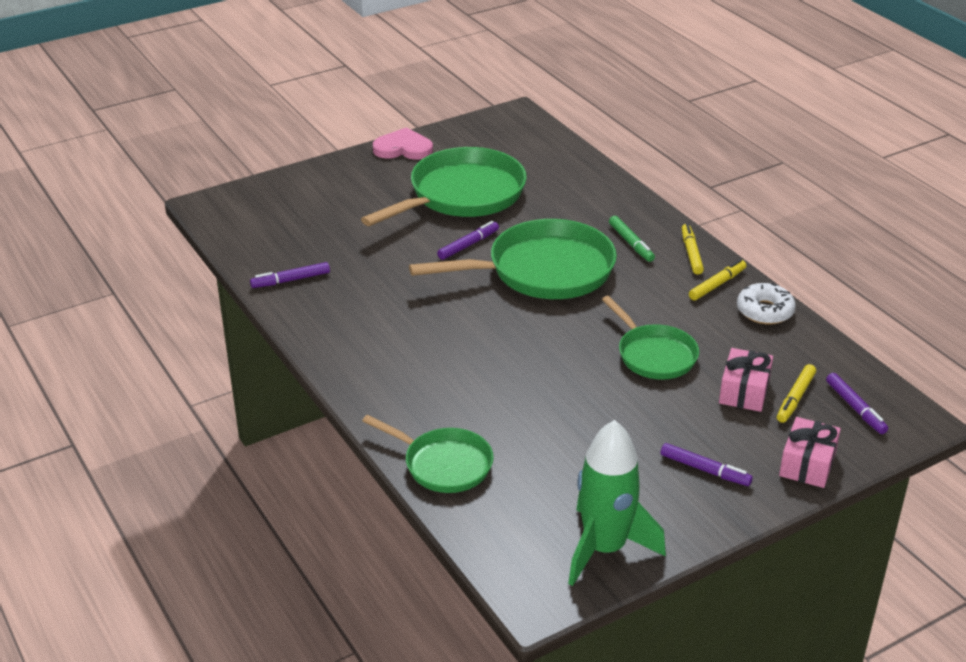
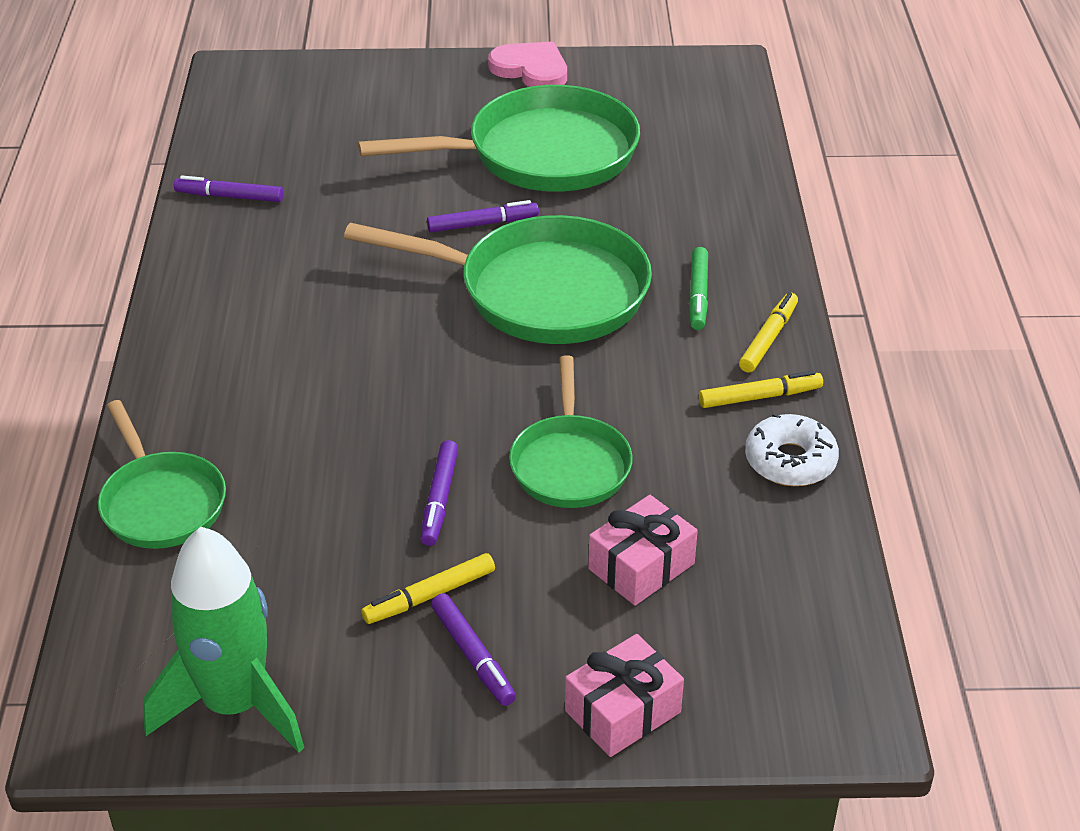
camera: 30 degrees right, 5 degrees up
(795, 398) = (704, 607): yellow marker -> yellow marker (429, 596)
(855, 408) = (778, 659): purple marker -> purple marker (439, 499)

